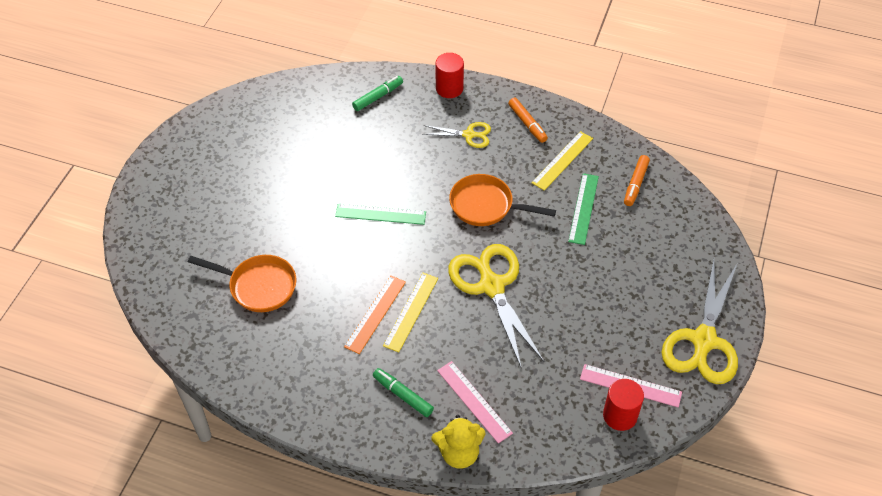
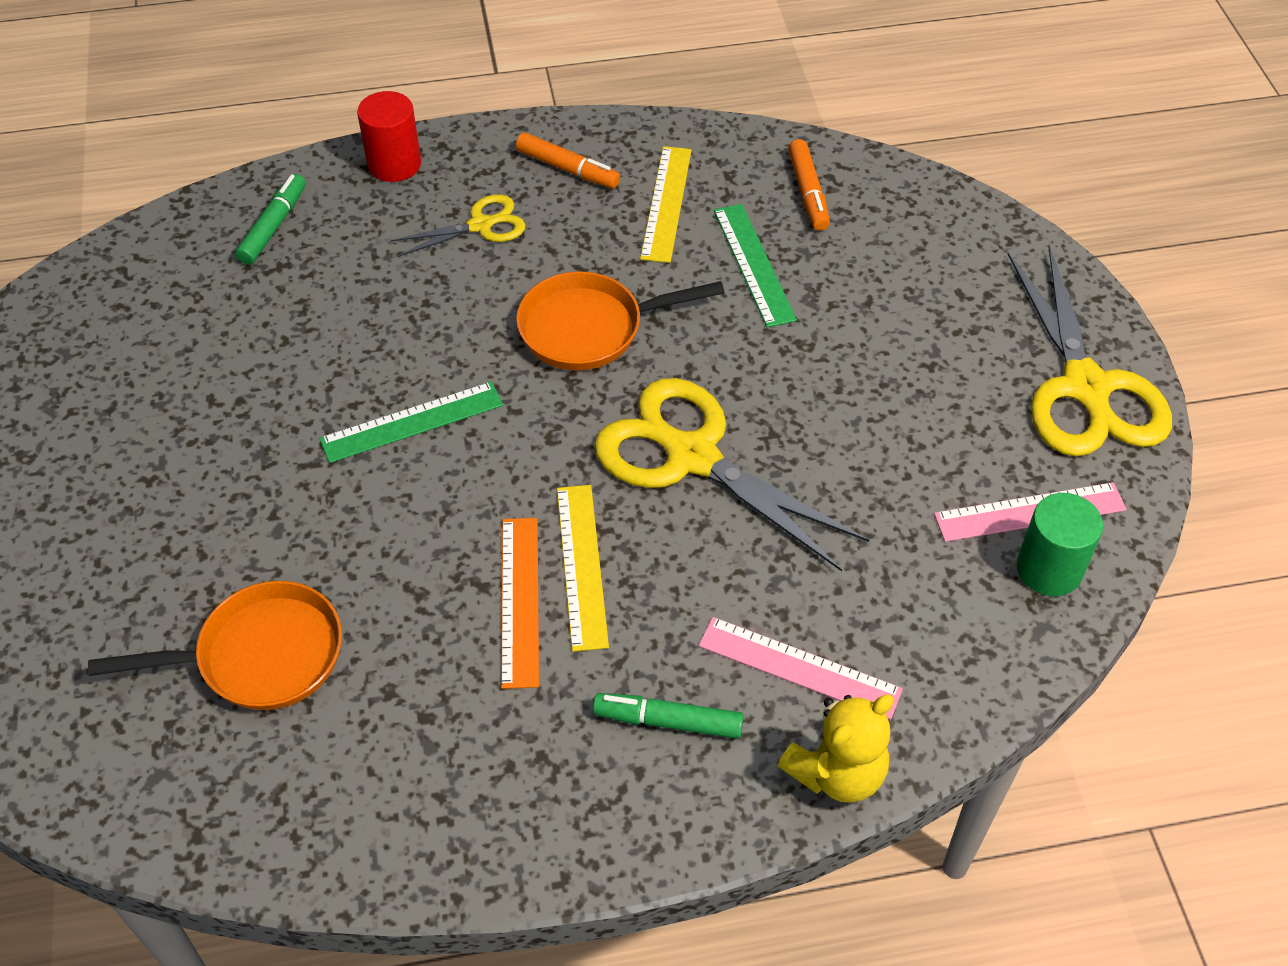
camera: 30 degrees left, 0 degrees up
(620, 415) = (1049, 569): red cylinder -> green cylinder

